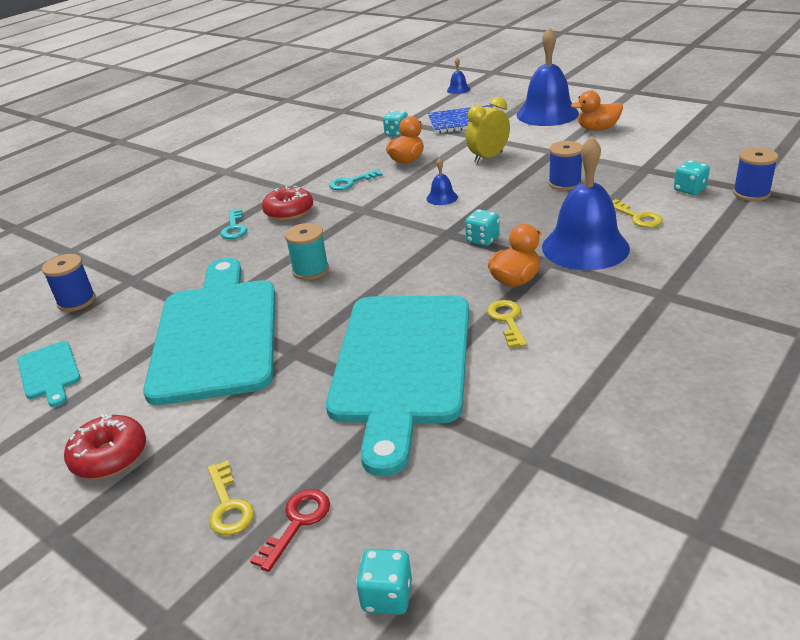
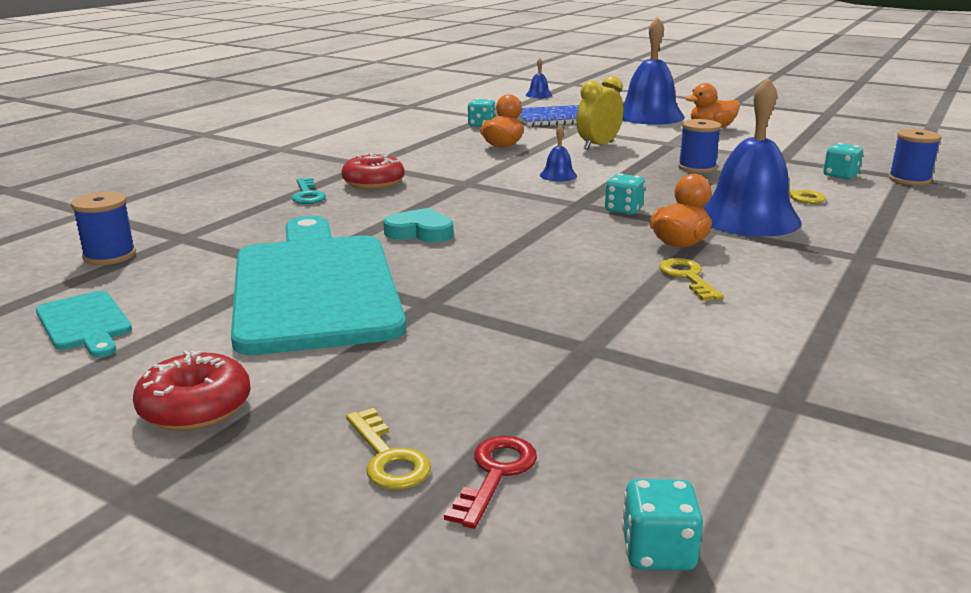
camera: 10 degrees left, 10 degrees down
(310, 270) = (420, 232): turquoise spool -> turquoise heart
(351, 182) = (442, 161): turquoise key -> none
(401, 364) = (573, 316): turquoise cutting board -> none

